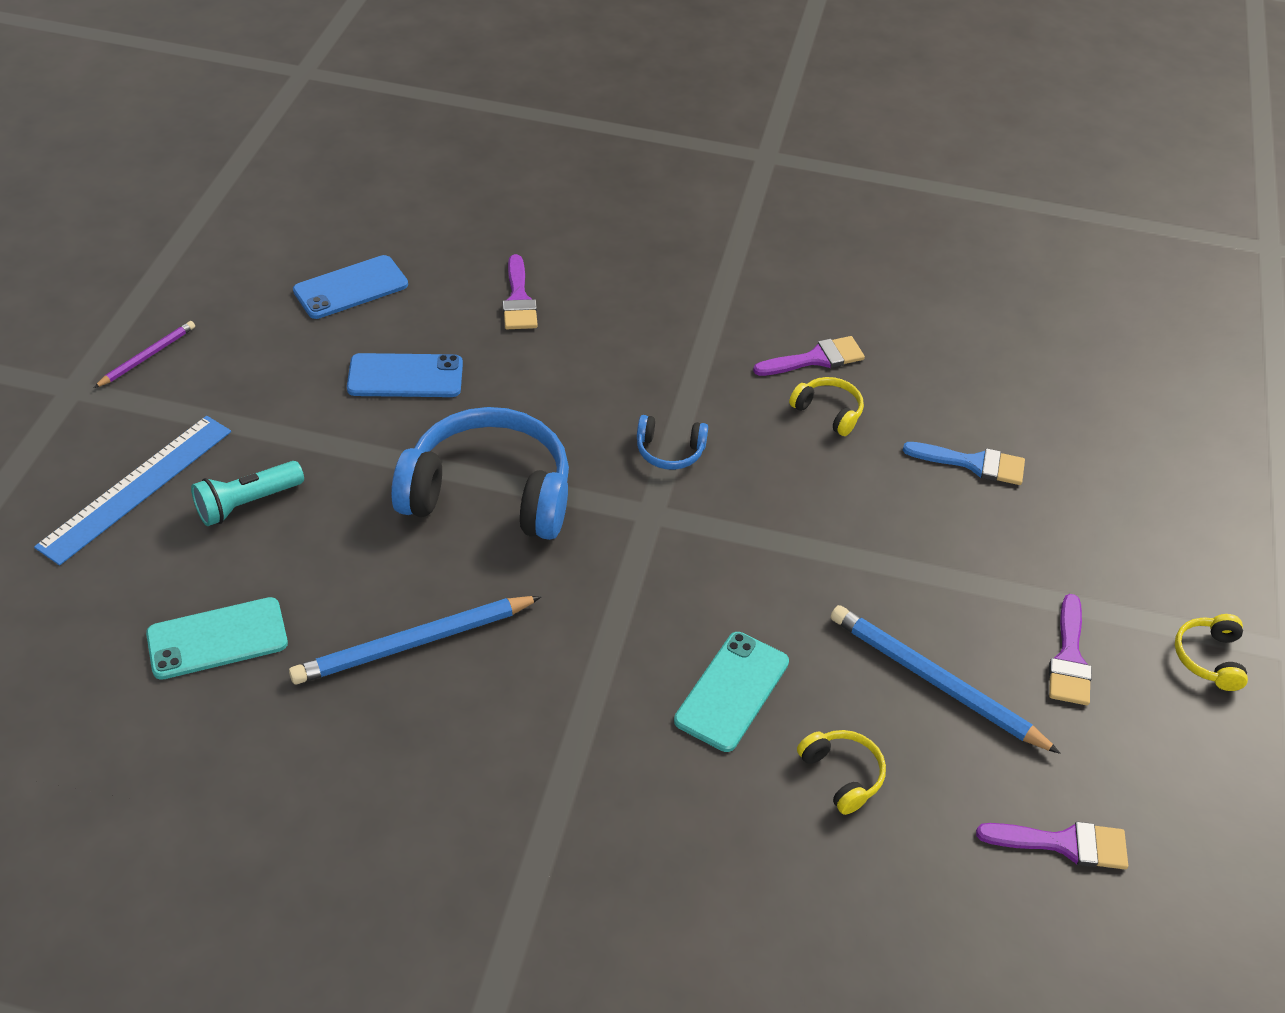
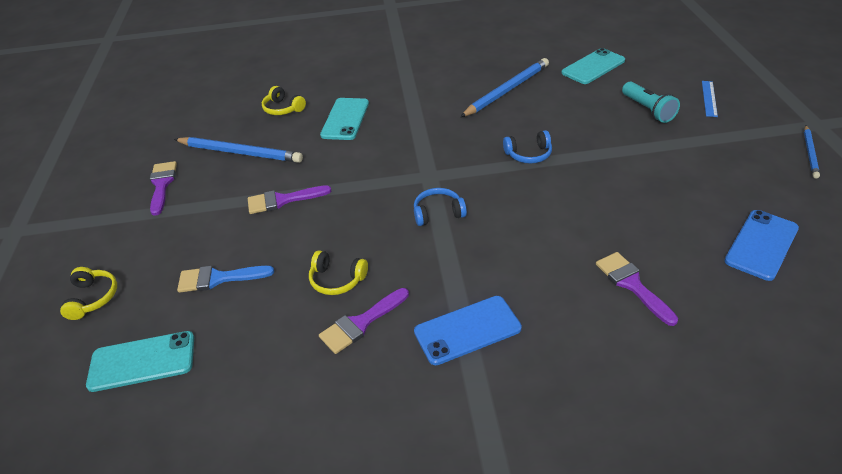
camera: 165 degrees right, 5 degrees down
(137, 488) = (709, 98): blue ruler -> blue ruler, size x0.50
(147, 356) = (810, 153): purple pencil -> blue pencil
(247, 503) = (647, 110): turquoise flashlight -> turquoise flashlight turned 120 degrees clockwise
(405, 376) = (646, 198): blue phone -> blue phone (467, 330)
(489, 494) = (528, 154): blue headphones -> blue headphones, size x0.44
(1056, 400) = (142, 361): none -> turquoise phone
(1063, 843) = (176, 117): purple brush -> purple brush (282, 200)
(1209, 658) = (73, 210): yellow headphones -> yellow headphones (92, 298)

